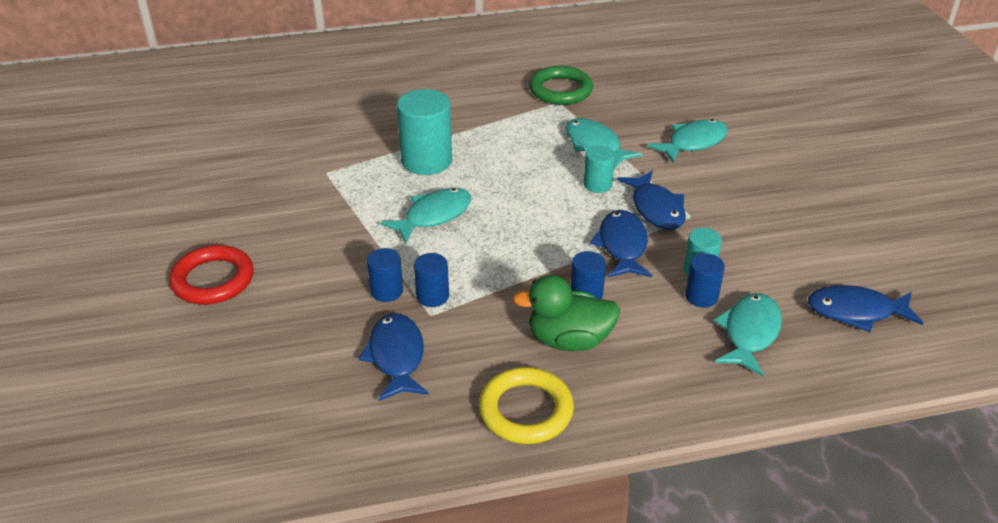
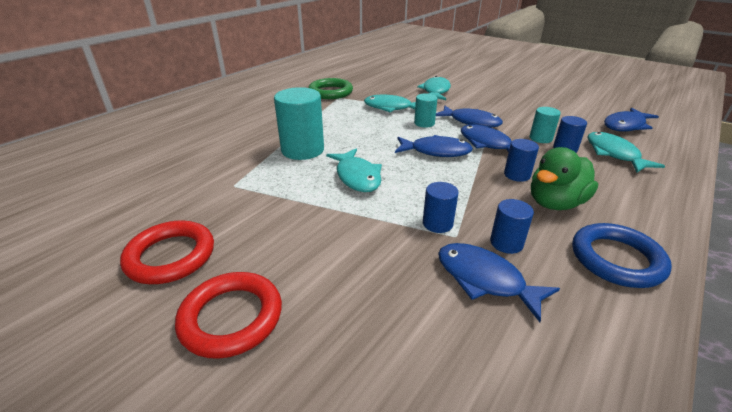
camera: 40 degrees left, 5 degrees down
(223, 215) = (171, 256): none -> red ring
(386, 291) = (401, 238): blue cylinder -> blue cylinder (506, 243)
(433, 216) = (357, 177): turquoise fish -> turquoise fish turned 150 degrees clockwise
(526, 410) = (616, 259): yellow ring -> blue ring
(550, 226) = (436, 151): none -> blue fish

